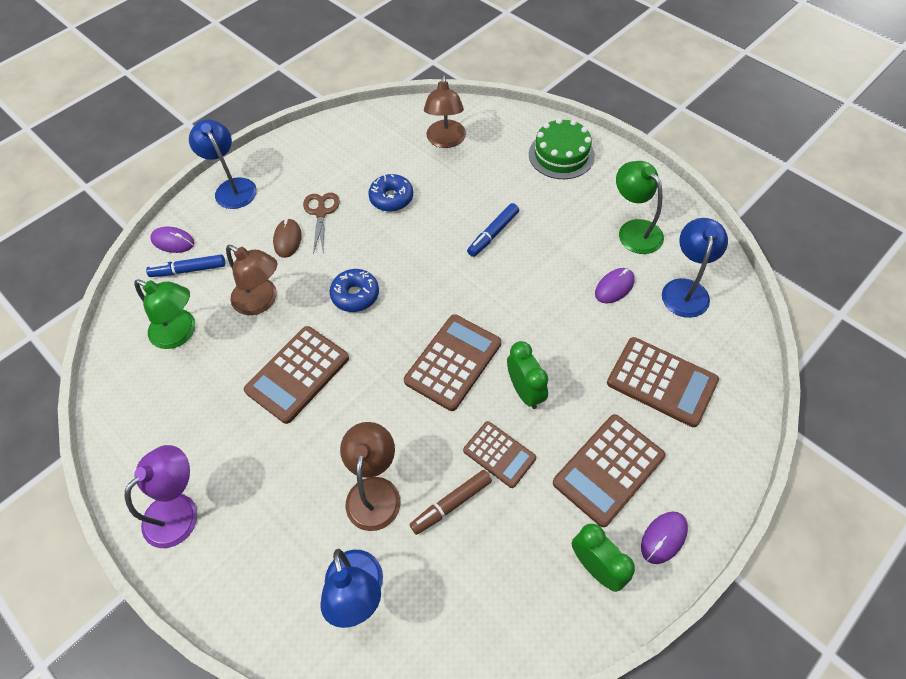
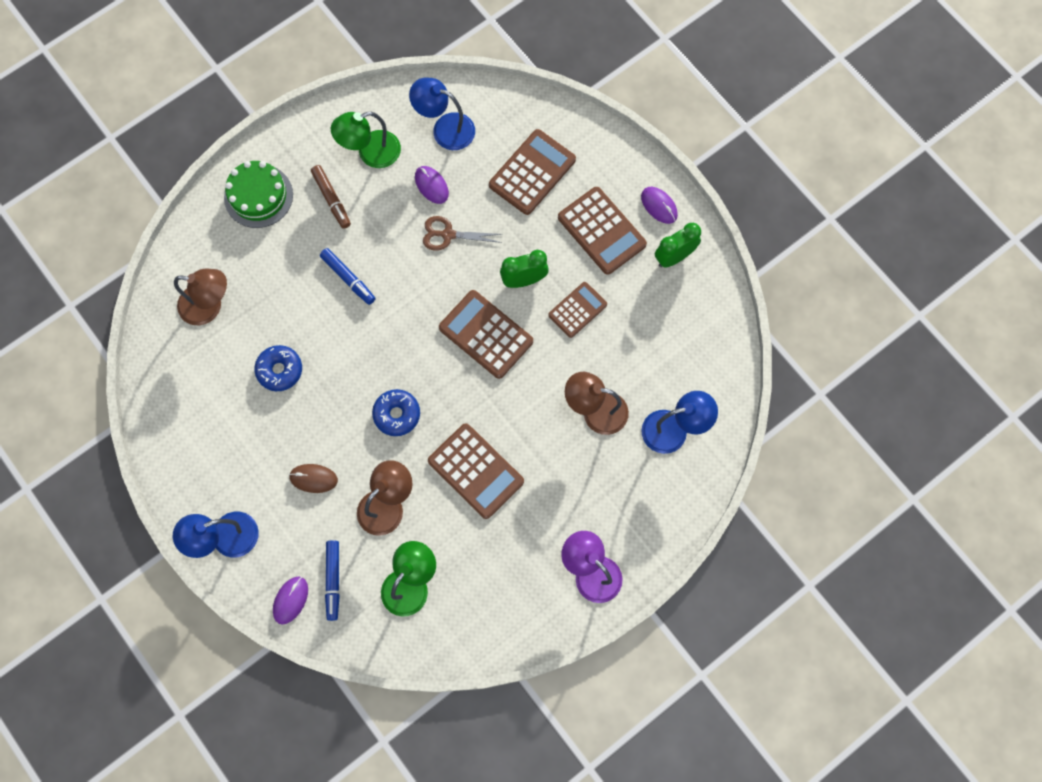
camera: 85 degrees left, 15 degrees up
(321, 213) = (284, 443): brown scissors -> brown scissors (448, 234)
(451, 504) = (614, 352): brown marker -> brown marker (331, 199)

